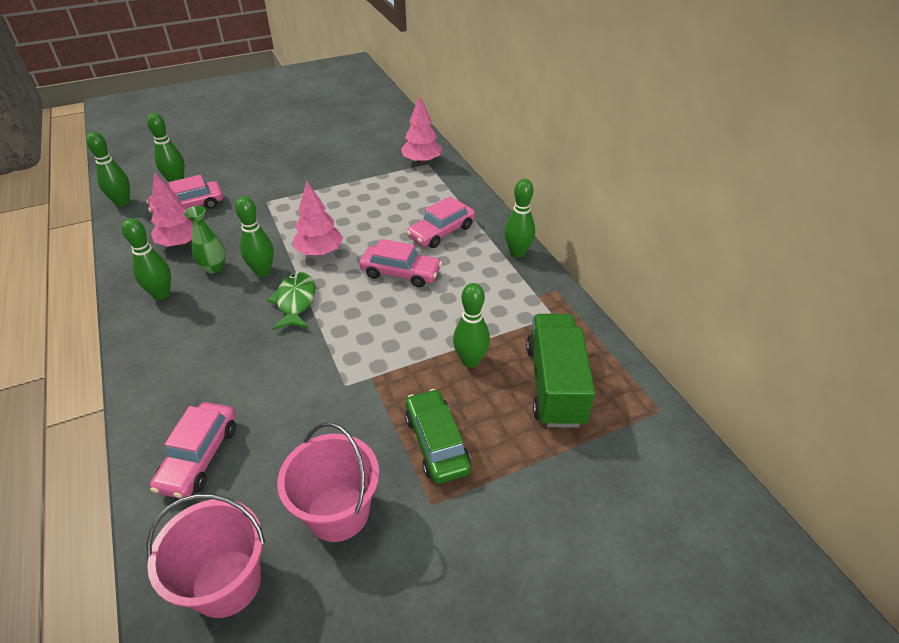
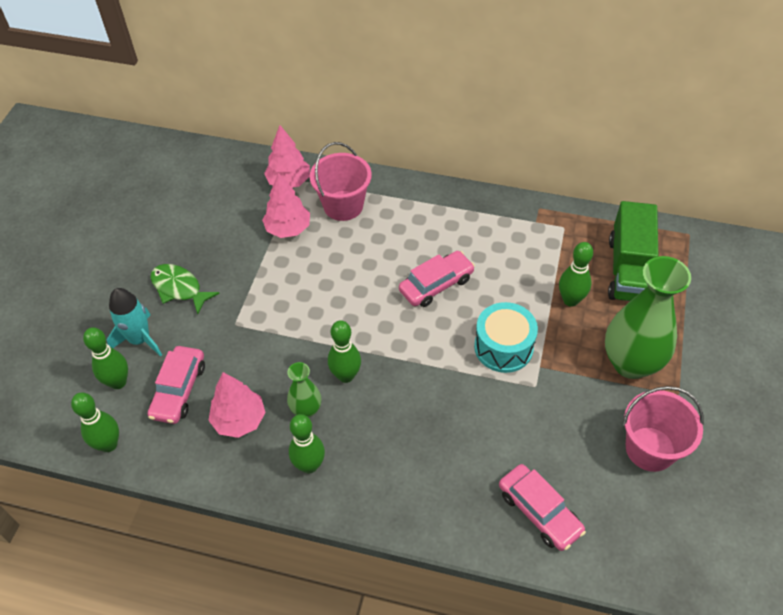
camera: 50 degrees left, 10 degrees up
(219, 173) = (140, 339): none -> turquoise rocket
(226, 583) = (664, 538): pink bucket -> pink bucket (343, 205)
(295, 302) = (410, 371): green fish -> green fish (179, 288)
(320, 252) = (356, 323): pink tree -> pink tree (288, 229)
(371, 343) = (503, 347): none -> turquoise drum
(436, 443) = (631, 363): green car -> green vase
(441, 232) = (407, 229): pink car -> none
(517, 253) = (478, 201): green bowling pin -> none
(554, 385) = (628, 270): green truck -> green truck turned 120 degrees counterclockwise

